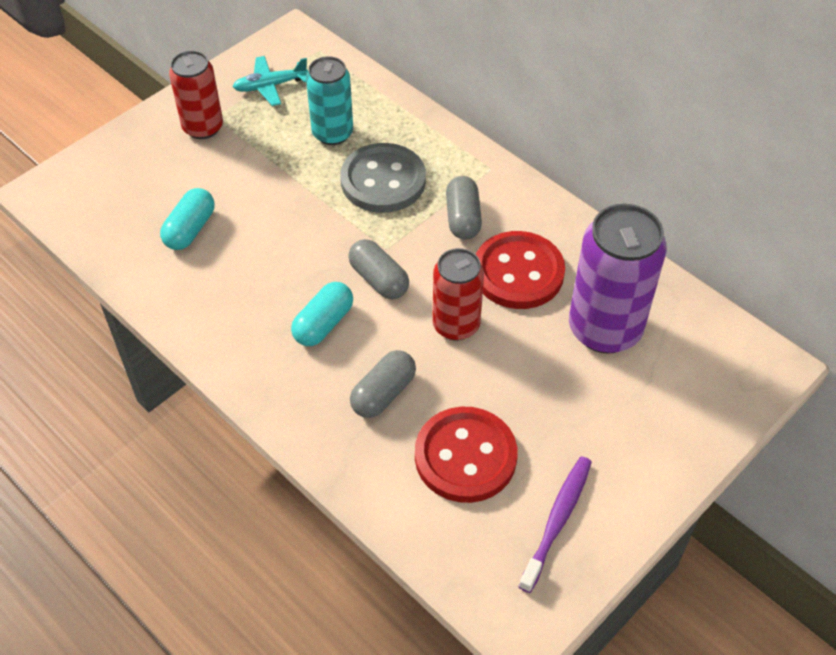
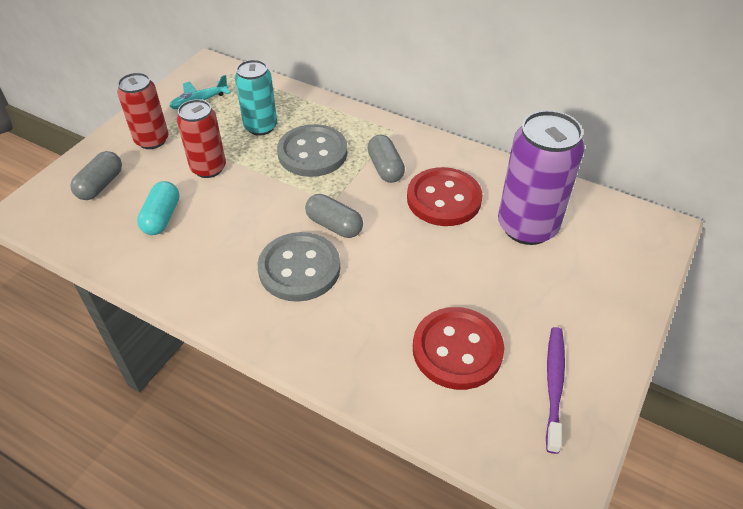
camera: 15 degrees left, 5 degrees down
(323, 324) = (299, 269): turquoise capsule -> grey button
(383, 393) = (369, 313): grey capsule -> grey capsule (100, 185)
(456, 325) = (409, 247): red can -> red can (208, 168)

